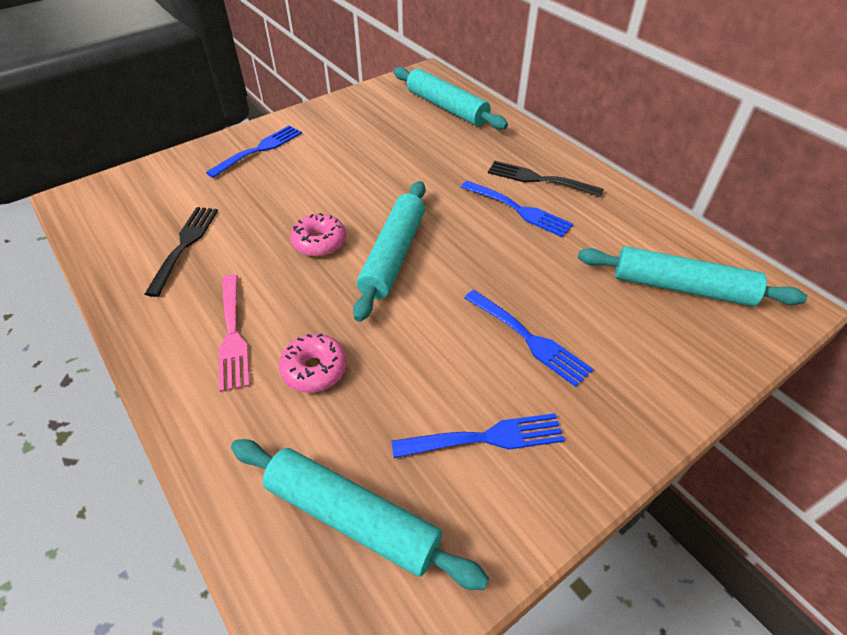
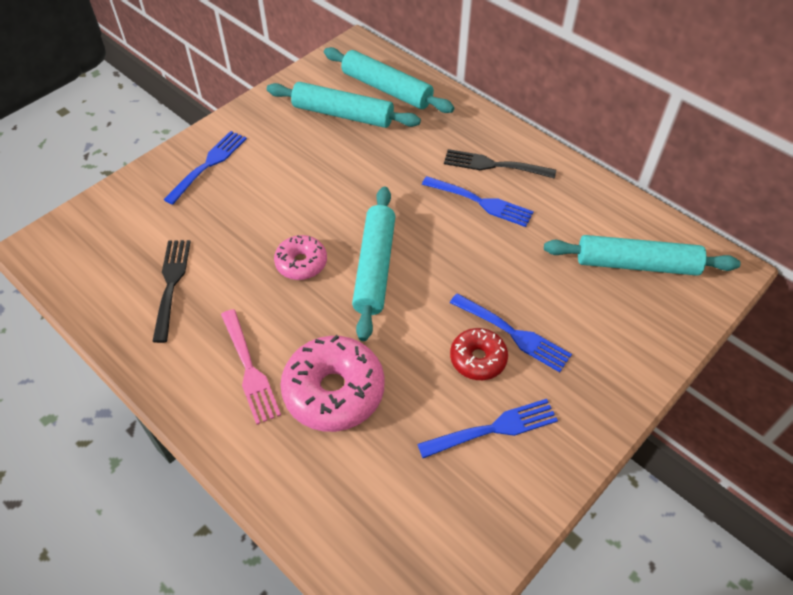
camera: 10 degrees left, 5 degrees up
(314, 369) = (334, 391): pink donut -> pink donut, size x1.73
(352, 517) = (401, 512): turquoise rolling pin -> turquoise rolling pin (343, 114)
(483, 359) = (478, 359): none -> red donut

